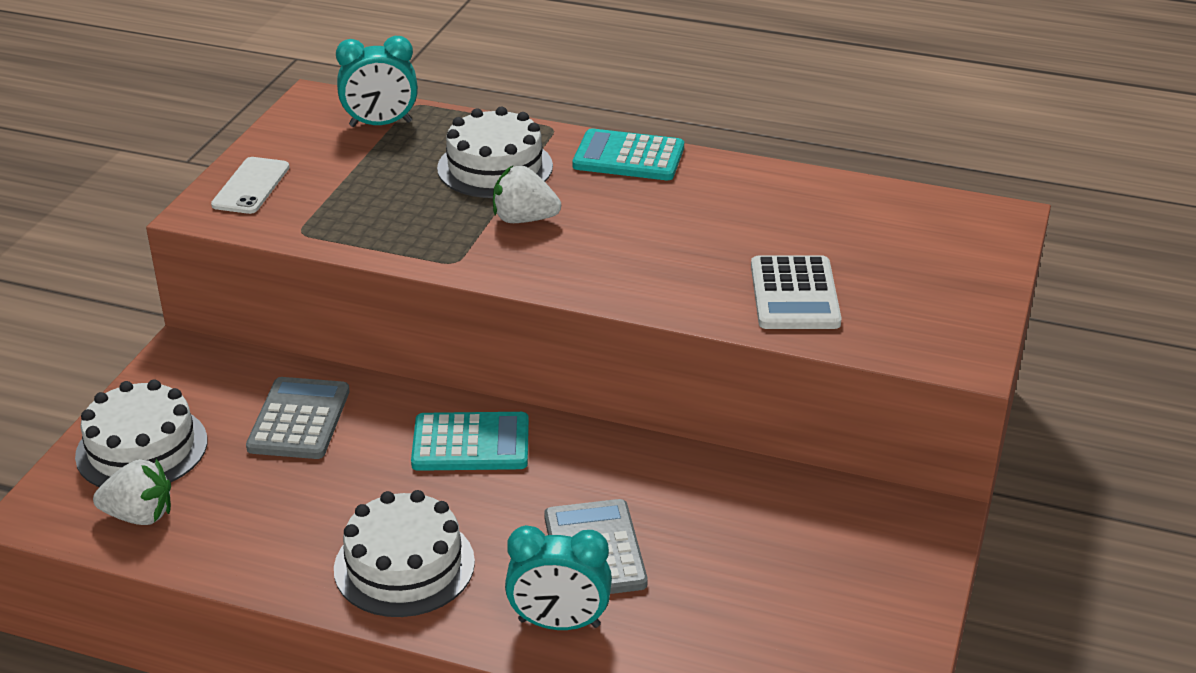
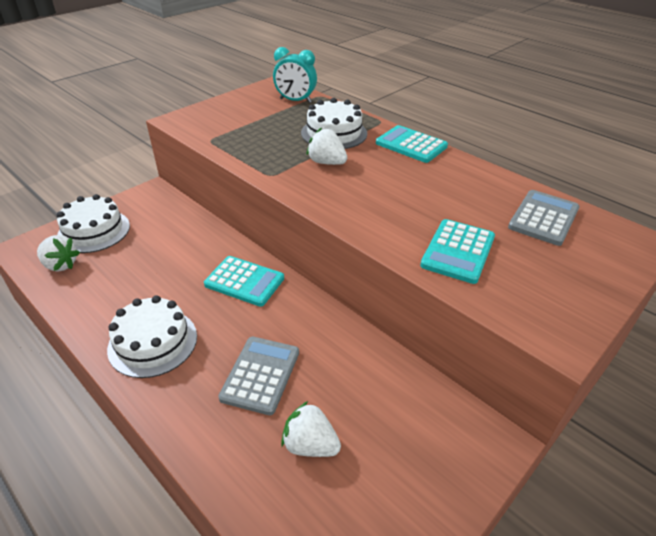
camera: 25 degrees right, 5 degrees up
(251, 186) = (208, 114): white phone -> none
(299, 419) = (174, 240): grey calculator -> grey calculator (543, 218)
(559, 623) = (203, 418): turquoise clock -> none
(718, 600) = (310, 445): none -> white strawberry
(794, 294) = (458, 251): white calculator -> turquoise calculator

